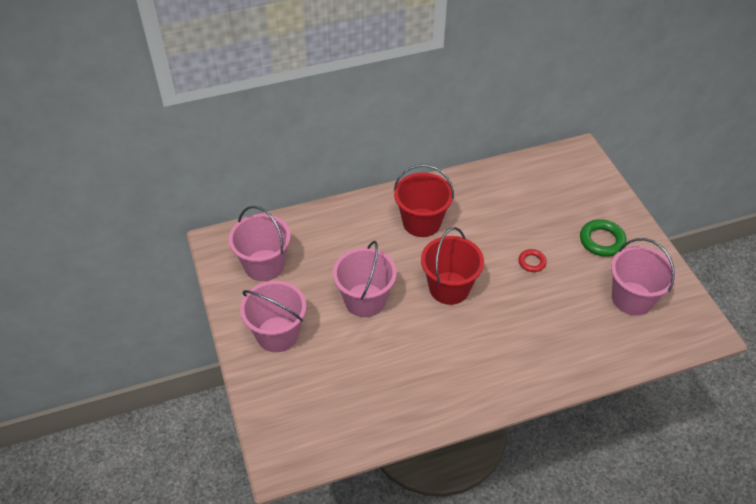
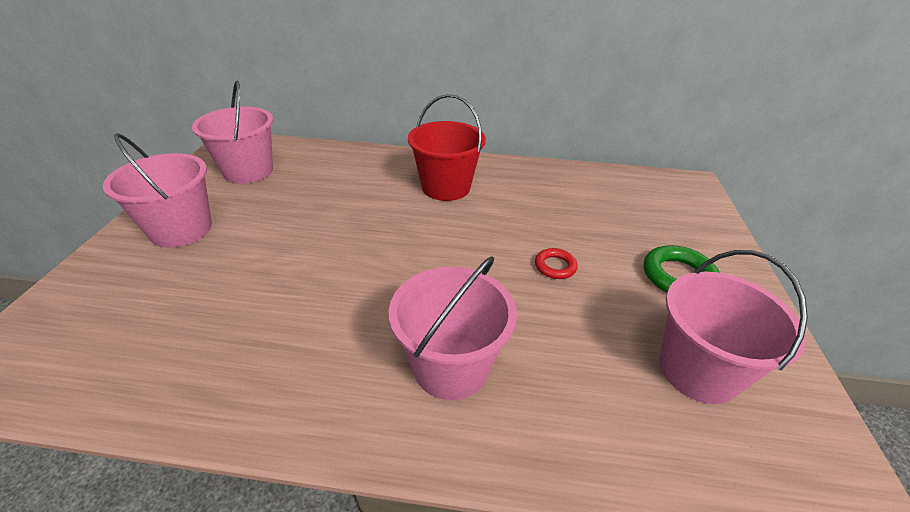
camera: 25 degrees right, 10 degrees down
(365, 300) = (309, 232): pink bucket -> pink bucket (450, 366)
(449, 288) = (420, 256): red bucket -> none

